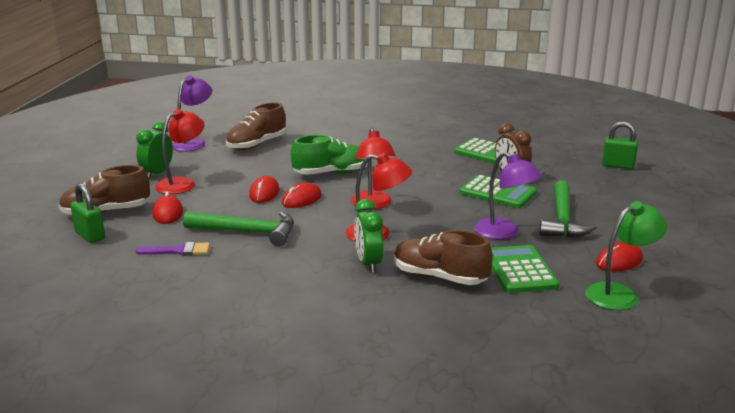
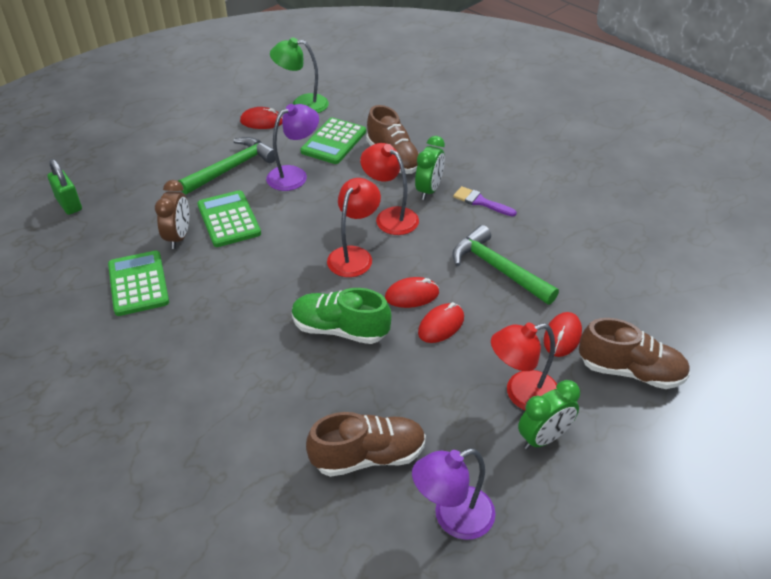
camera: 145 degrees left, 20 degrees up
(90, 236) = (654, 333): green padlock -> none
(178, 251) = (573, 271): purple brush -> purple brush (481, 202)
(504, 233) = (294, 175): purple lamp -> purple lamp turned 60 degrees clockwise

